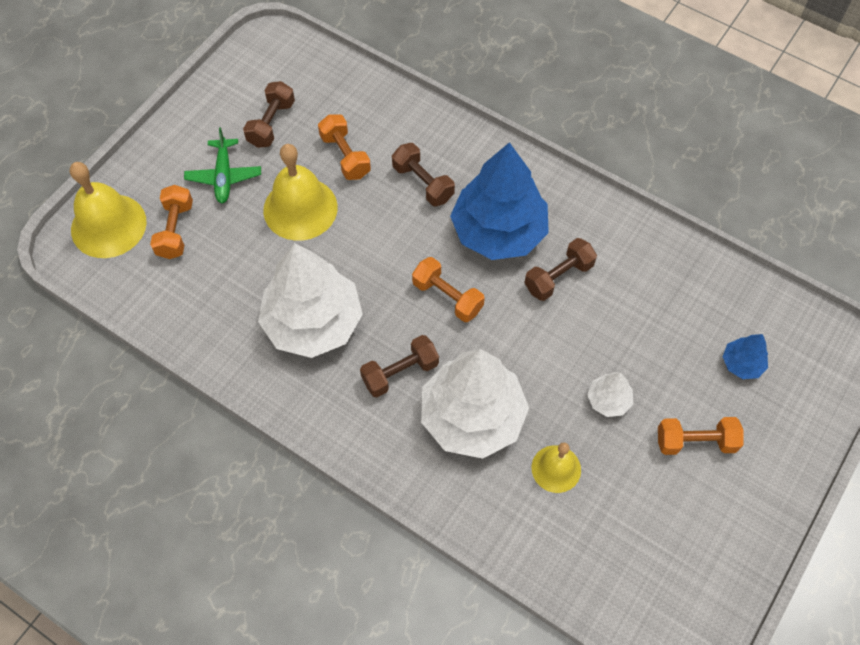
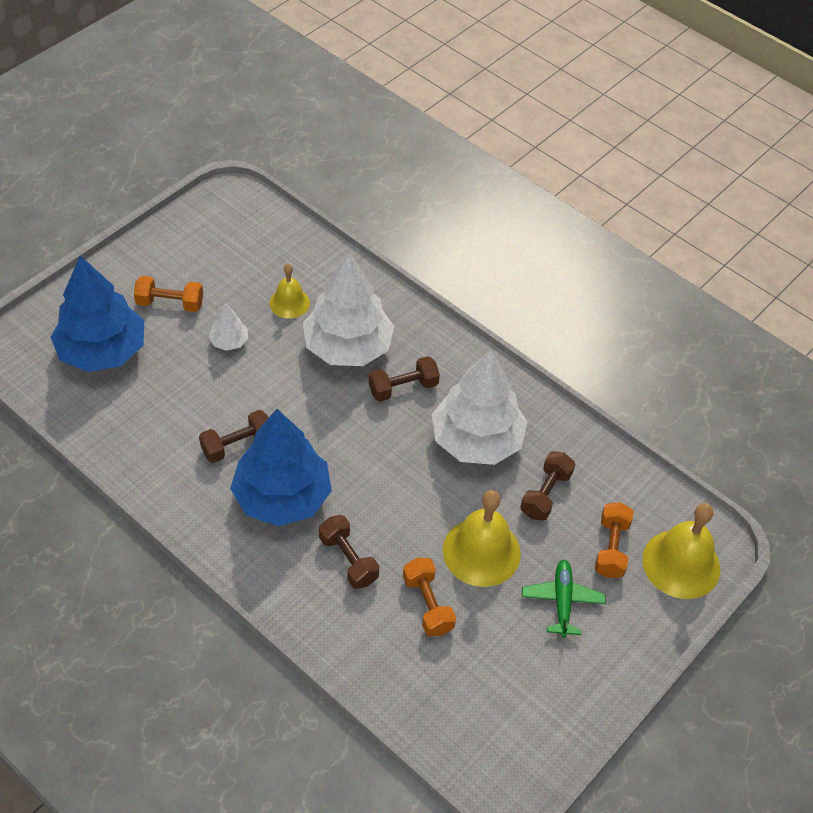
camera: 175 degrees left, 10 degrees down
(271, 123) = (508, 659): brown dumbbell -> brown dumbbell (545, 494)
(447, 297) = (347, 443): orange dumbbell -> none
(742, 363) = (102, 351): blue tree -> blue tree, size x2.30

